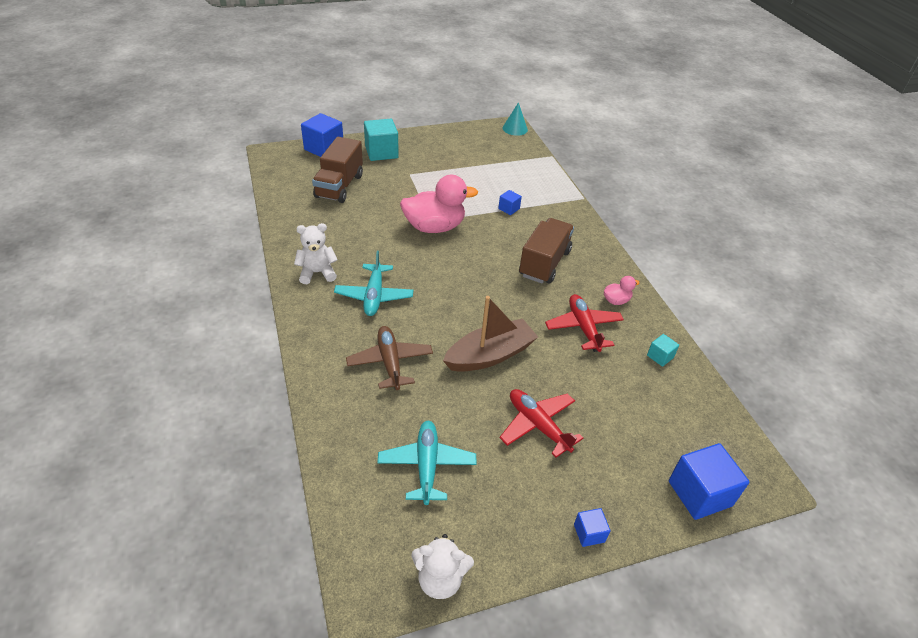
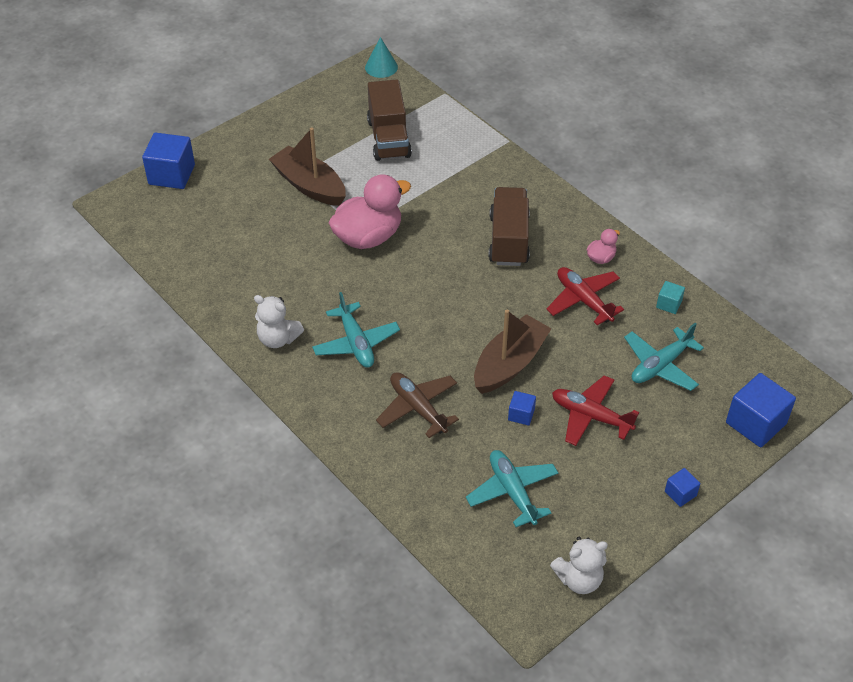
camera: 20 degrees left, 5 degrees up
(317, 273) = (278, 339): white teddy bear -> white teddy bear turned 120 degrees counterclockwise
(339, 186) = (227, 221): brown truck -> brown truck (389, 138)
(381, 152) = (244, 156): turquoise cube -> none
(414, 182) = (309, 185): none -> brown boat
(509, 209) = (435, 184): blue cube -> blue cube (521, 414)
(627, 405) = (660, 365): none -> turquoise plane

